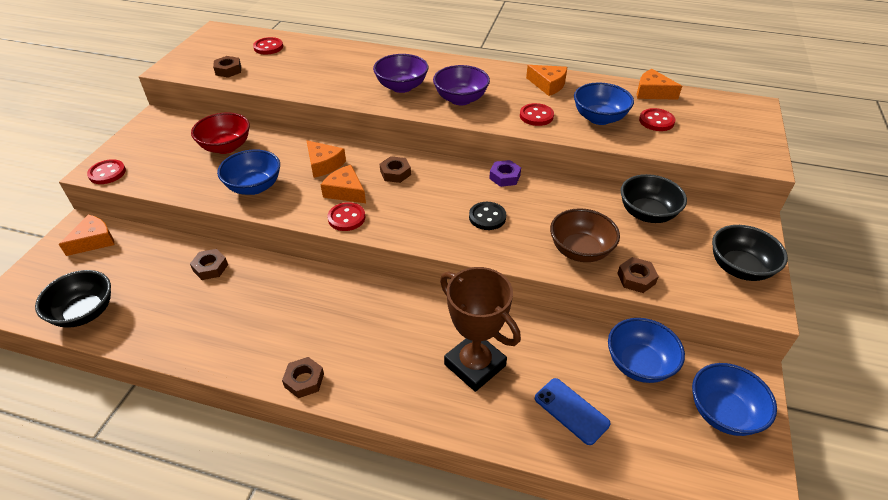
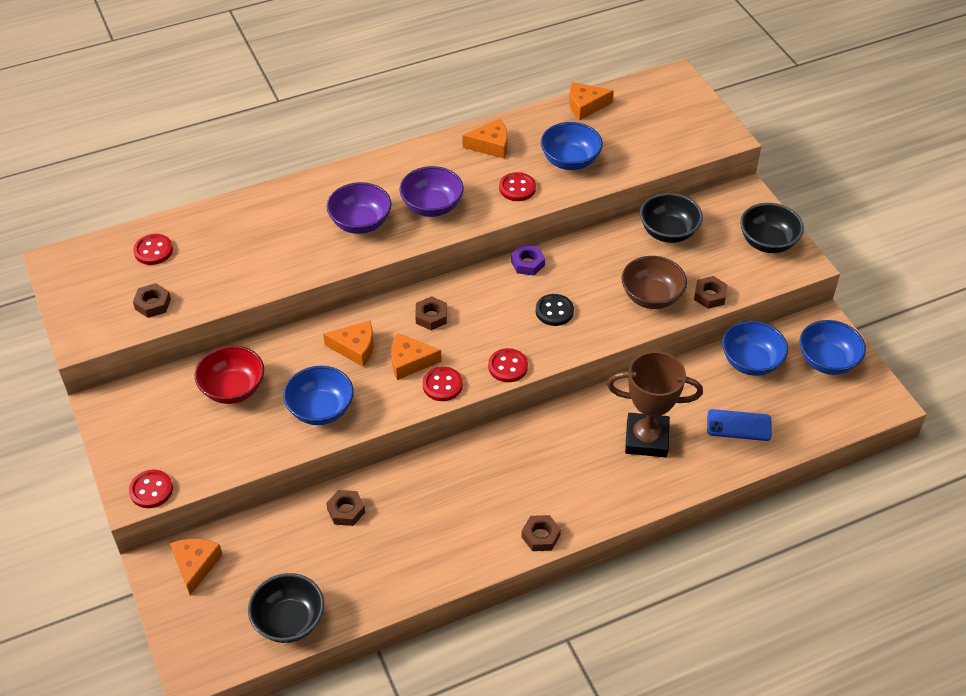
camera: 40 degrees left, 5 degrees up
(656, 121) = (617, 138): red button -> red button (508, 366)

